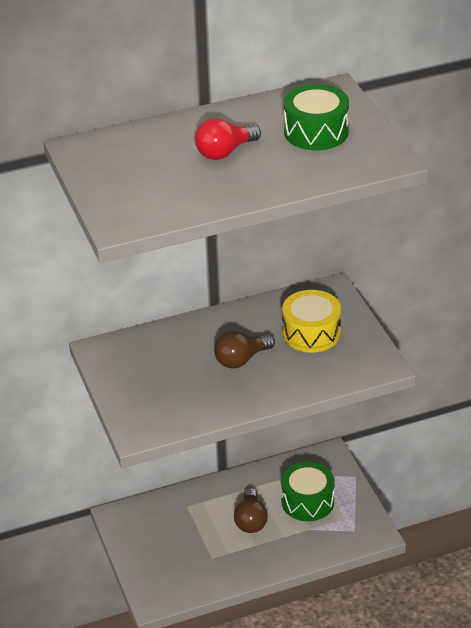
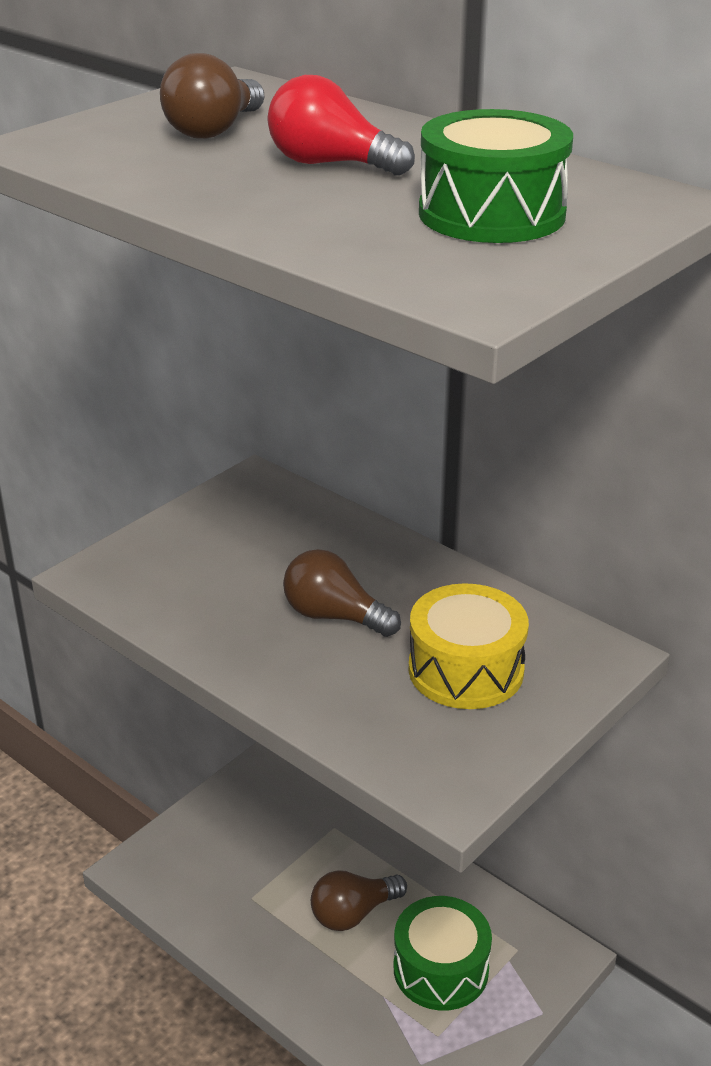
camera: 60 degrees right, 5 degrees down
(148, 170) = (214, 130): none -> brown light bulb

